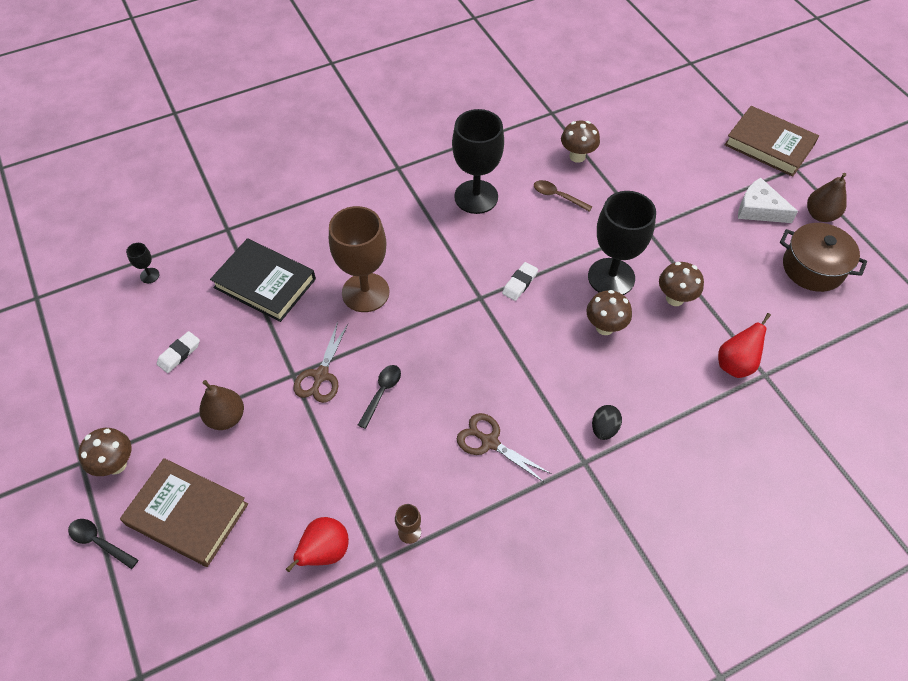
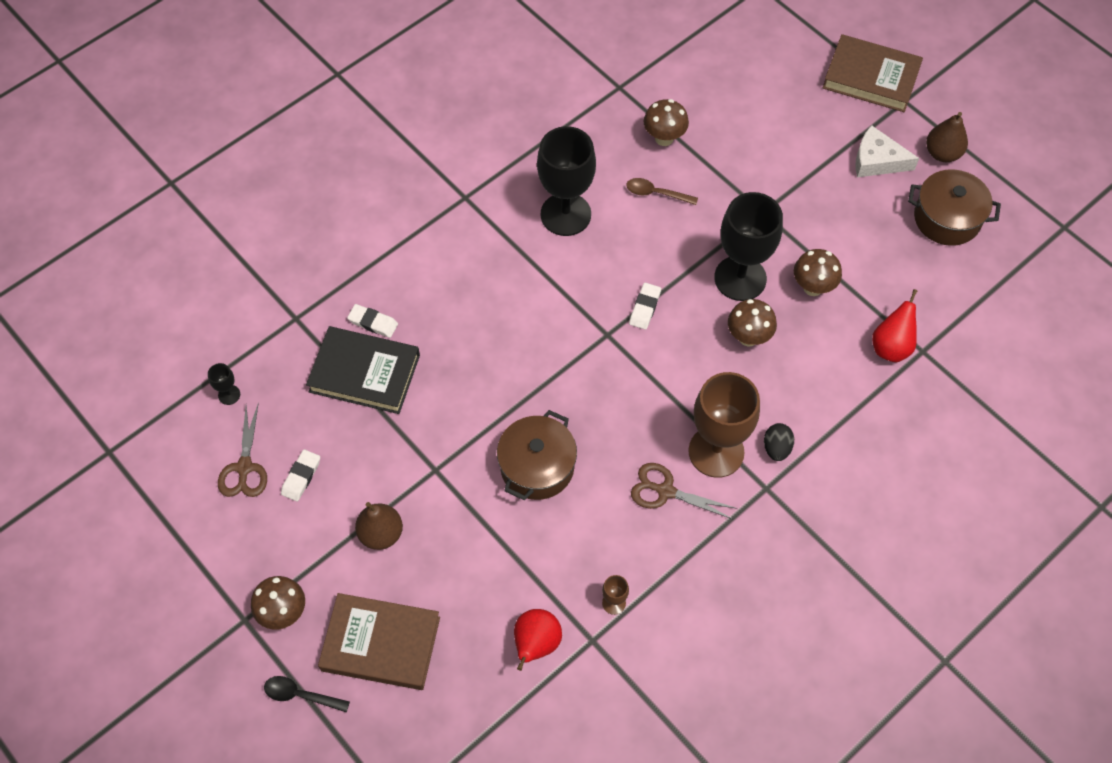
camera: 15 degrees left, 5 degrees up
(287, 246) = (373, 323): none -> white eraser
(321, 375) = (465, 463): brown scissors -> brown scissors (244, 467)
(365, 292) = (480, 358): brown goblet -> brown goblet (716, 452)
(381, 393) = (537, 467): black spoon -> brown pot

